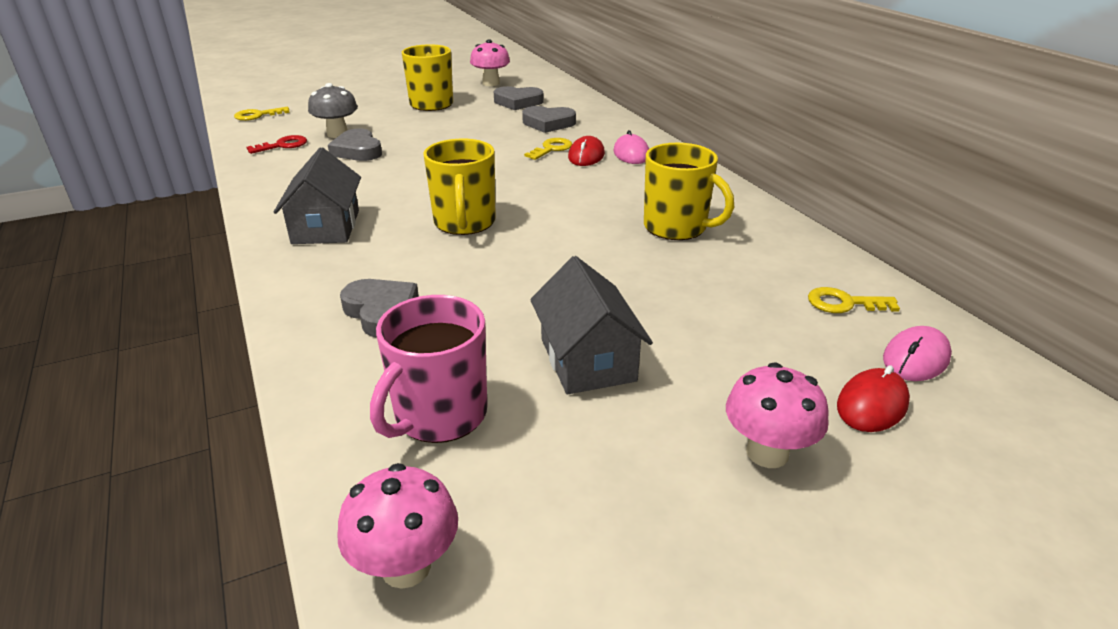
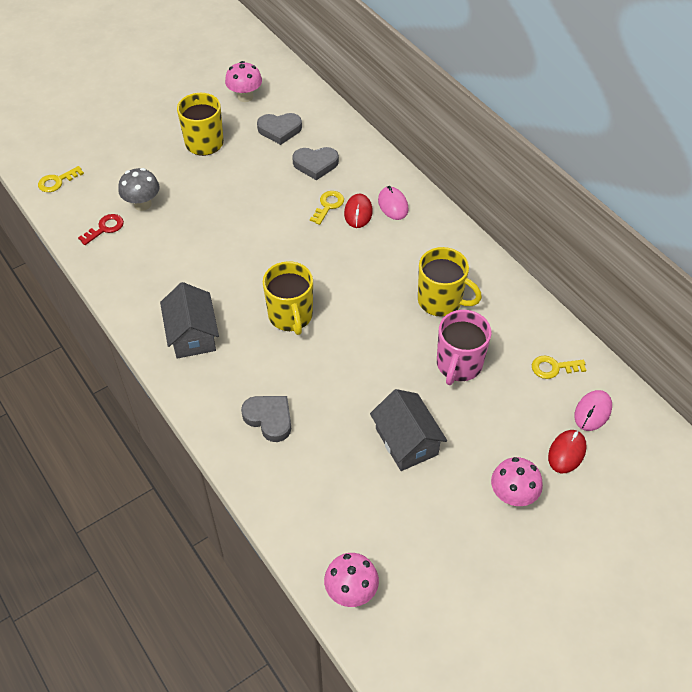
camera: 10 degrees left, 20 degrees up
(357, 151) = (171, 228): grey heart -> none
(439, 416) = (334, 498): pink mug -> pink mug (458, 365)

